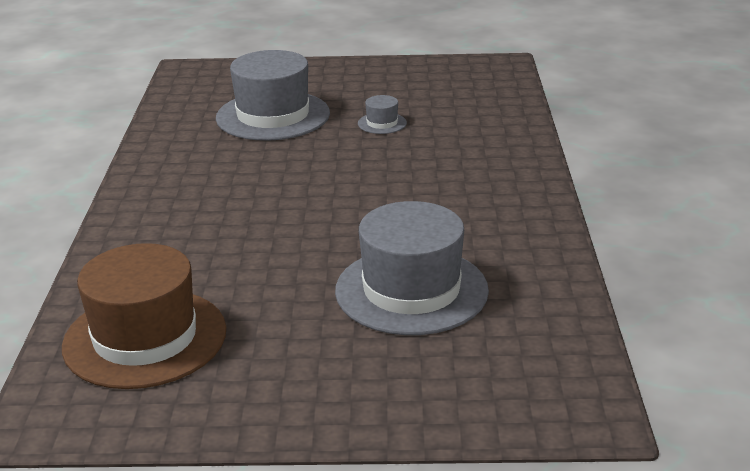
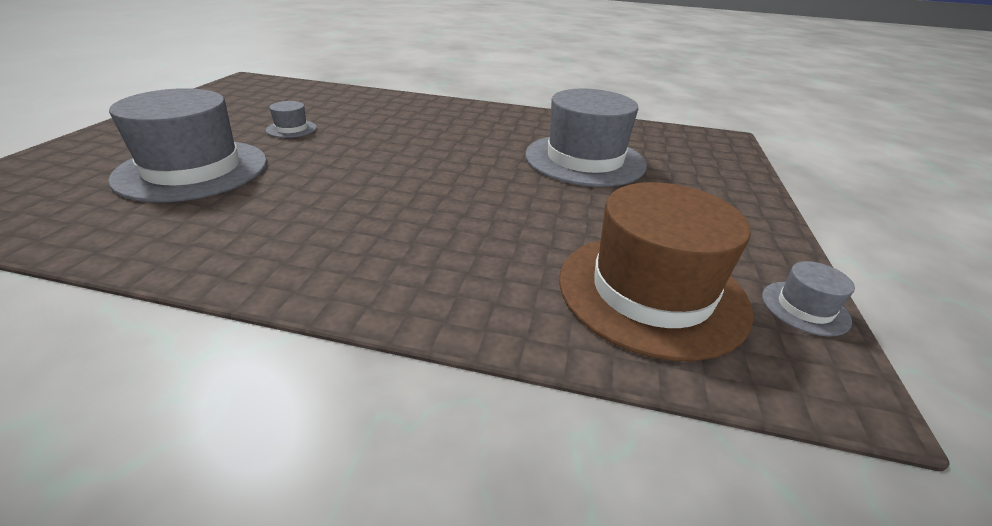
camera: 80 degrees left, 5 degrees up
(134, 423) = (805, 308): none -> grey hat

